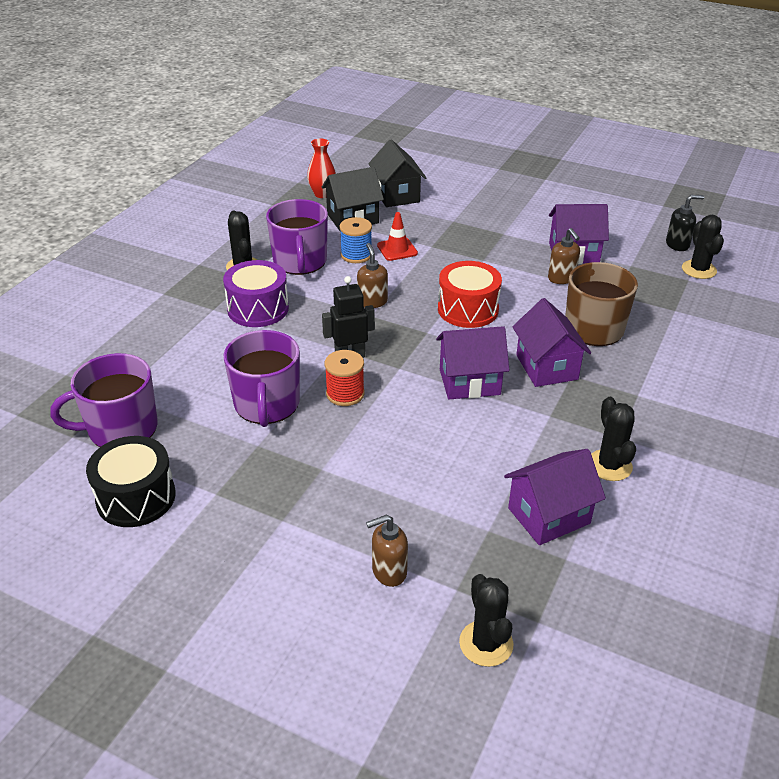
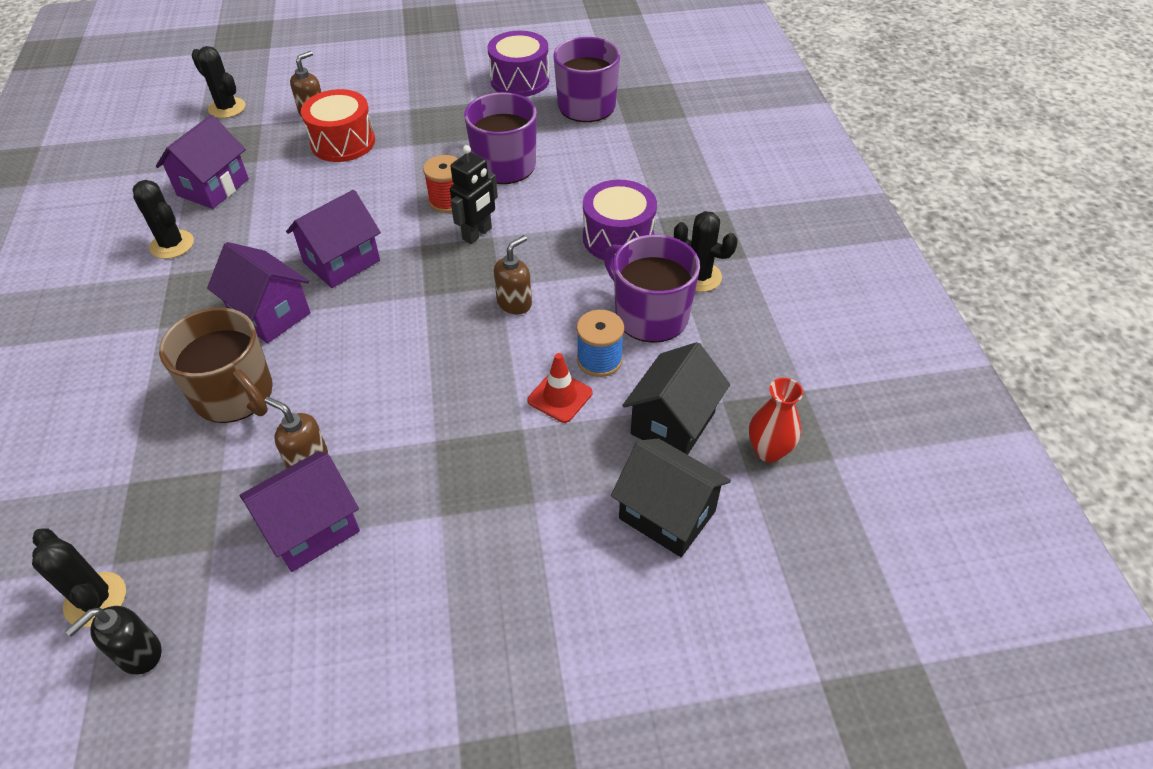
camera: 145 degrees right, 10 degrees up
(136, 497) = (520, 80): black drum -> purple drum
(372, 302) = (514, 303): brown soap dispenser -> brown soap dispenser turned 90 degrees counterclockwise
(468, 309) = (400, 346): red drum -> red drum (343, 142)

